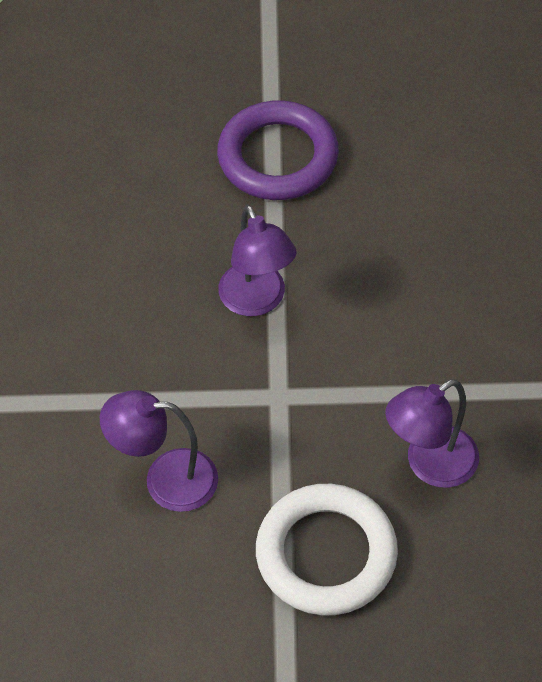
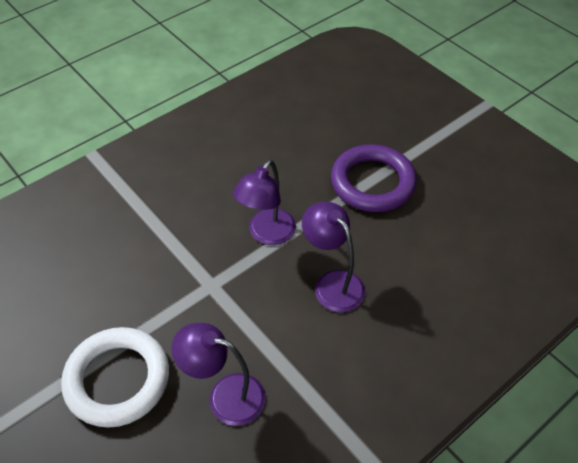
camera: 50 degrees right, 5 degrees down
(165, 480) = (112, 268): purple lamp -> purple lamp (332, 283)

